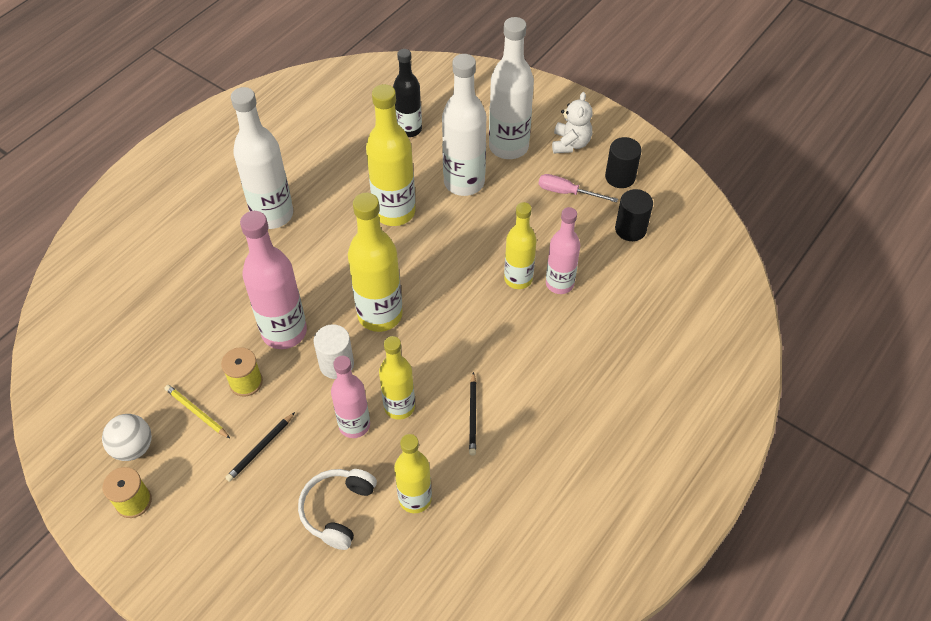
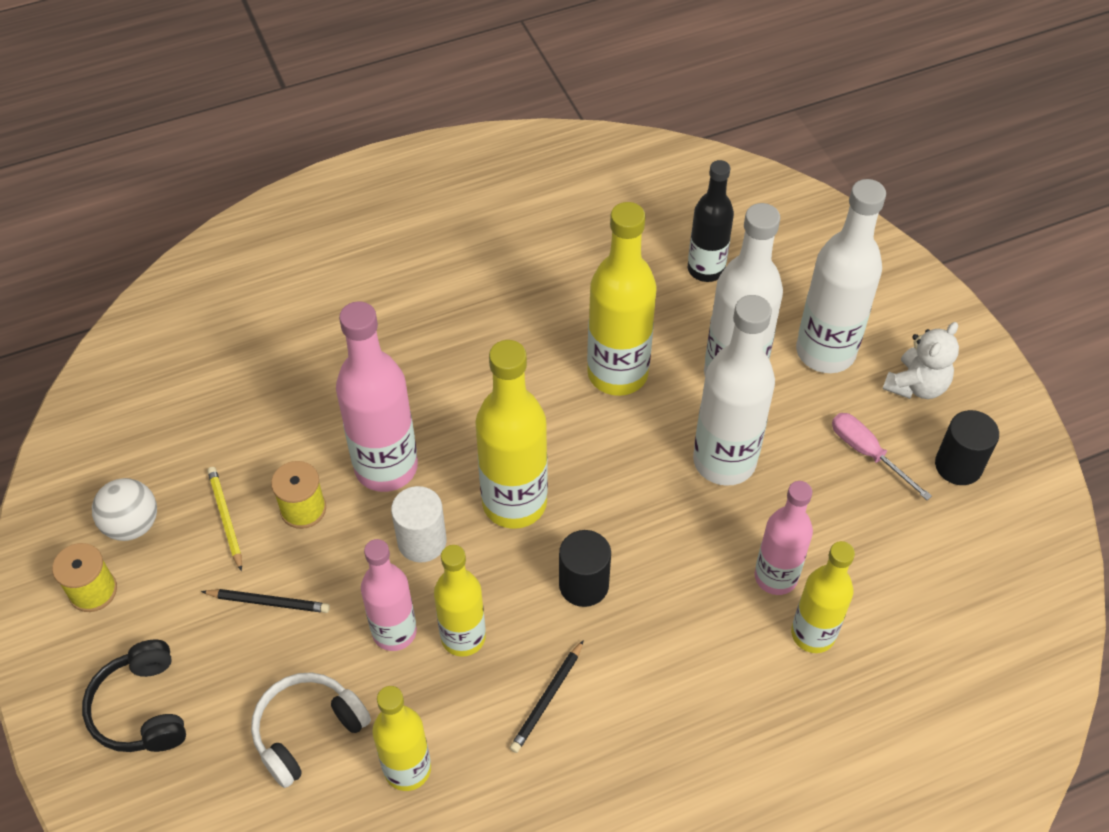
camera: 30 degrees right, 0 degrees up
(218, 555) = (141, 709): none -> black headphones
(260, 448) = (268, 602): black pencil -> black pencil turned 150 degrees counterclockwise
(272, 215) = (465, 308): white bottle -> white bottle (724, 461)
(518, 279) = (723, 542): yellow bottle -> yellow bottle (813, 634)
(630, 229) = (926, 548): black cylinder -> black cylinder (584, 585)

